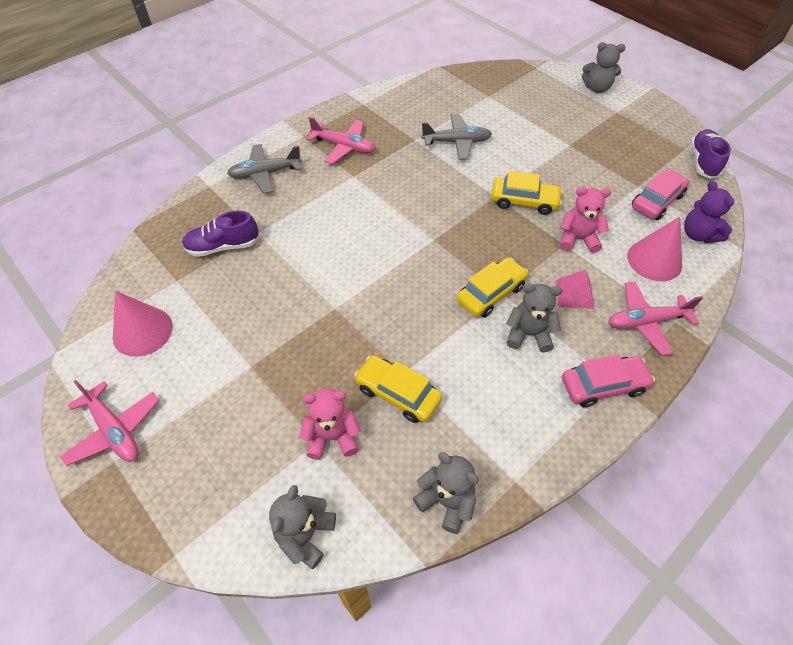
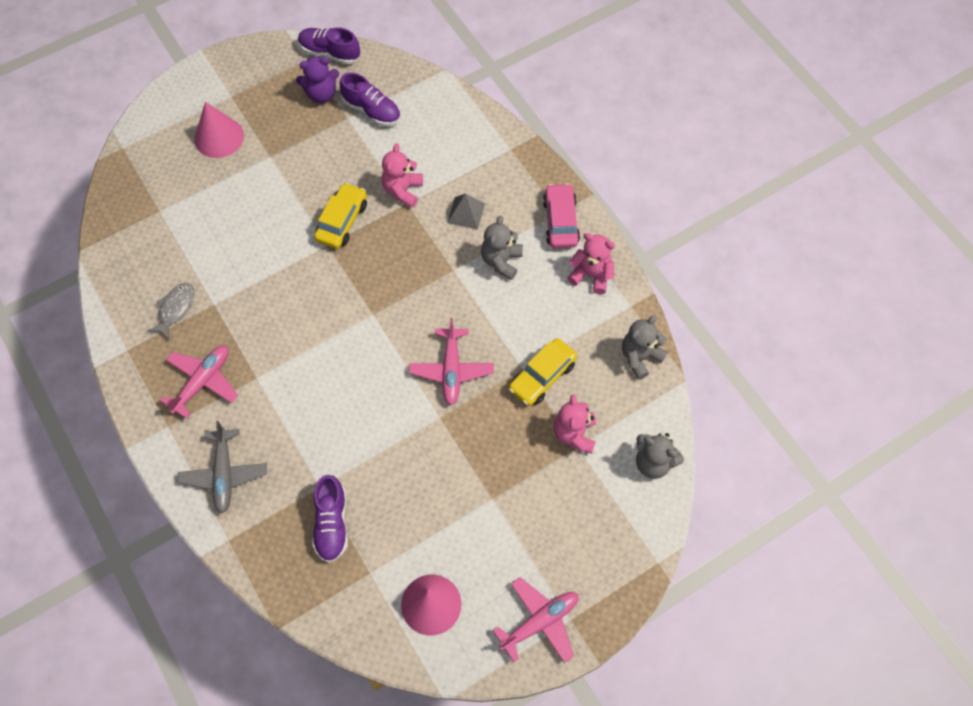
camera: 80 degrees left, 10 degrees up
(404, 120) = (175, 309): none -> grey fish
(457, 142) = (232, 262): grey plane -> none
(491, 293) = (451, 279): yellow car -> none
(543, 429) = (591, 275): none -> pink teddy bear
(574, 294) = (466, 213): pink pyramid -> grey pyramid
(596, 88) = (184, 101): grey teddy bear -> none
(645, 322) = (506, 170): pink plane -> pink plane (451, 370)
(654, 260) = (442, 139): pink cone -> pink cone (219, 137)
(656, 201) = (372, 110): pink car -> purple shoe
(698, 234) = (421, 95): purple teddy bear -> purple teddy bear (321, 94)

